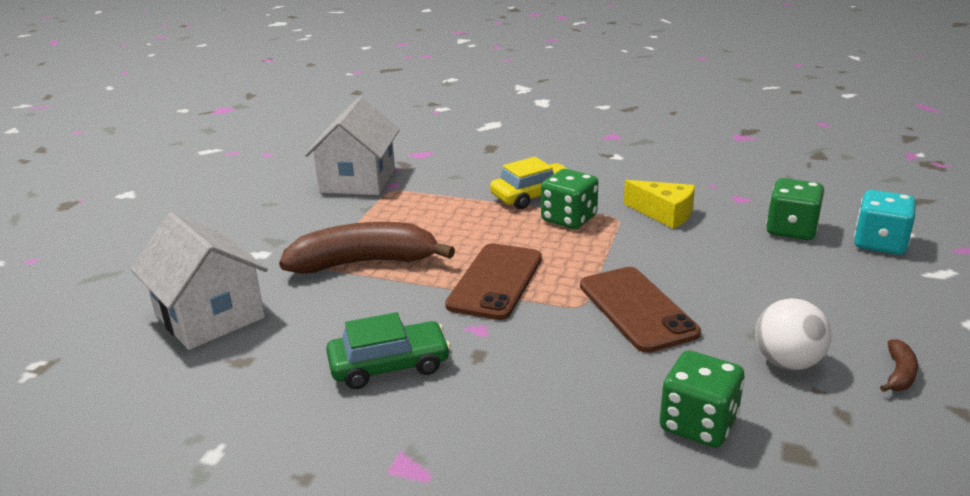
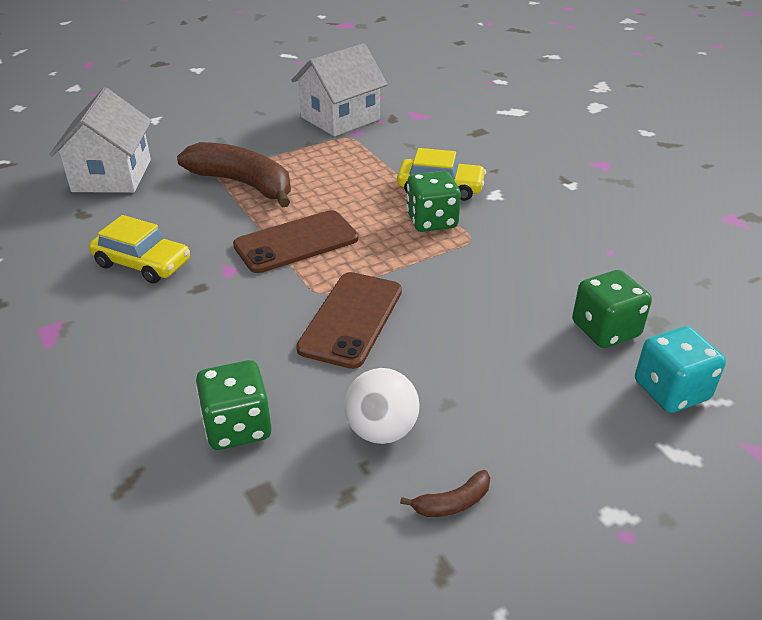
camera: 40 degrees right, 10 degrees up
(389, 365) = (142, 263): green car -> yellow car
(664, 214) = (516, 255): yellow cheese -> none

